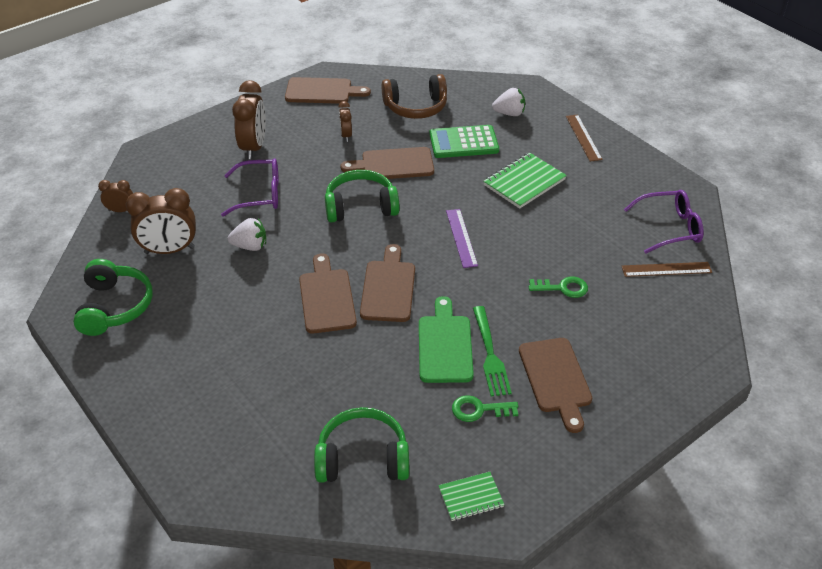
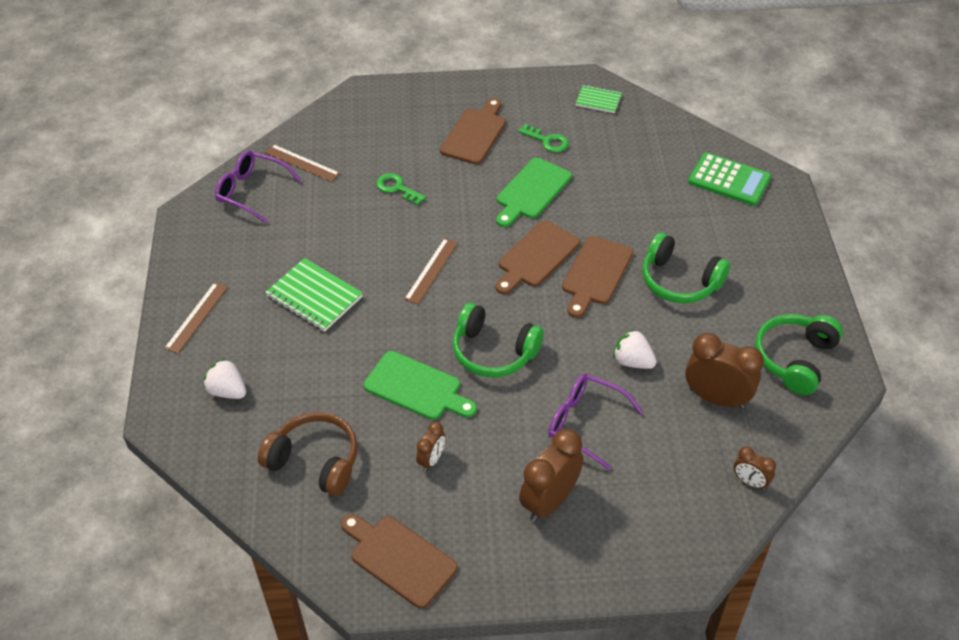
camera: 145 degrees left, 5 degrees up
(362, 458) = (652, 150): green headphones -> green headphones (679, 281)
(393, 164) = (416, 388): brown cutting board -> green cutting board
(461, 237) = (431, 270): purple ruler -> brown ruler
(463, 142) = (318, 377): green calculator -> green calculator (729, 180)
(490, 354) = (504, 170): green fork -> none
(524, 182) = (314, 297): green notebook -> green notebook turned 45 degrees clockwise

